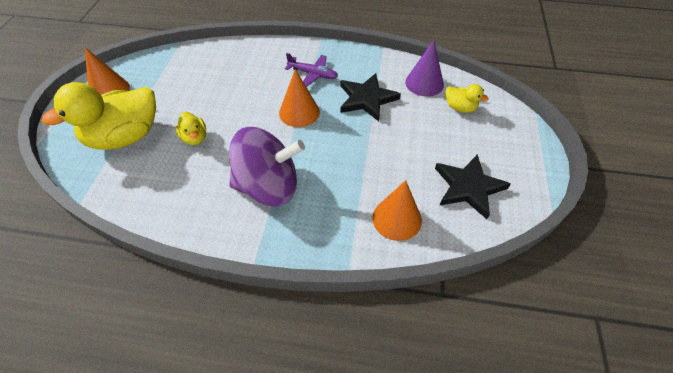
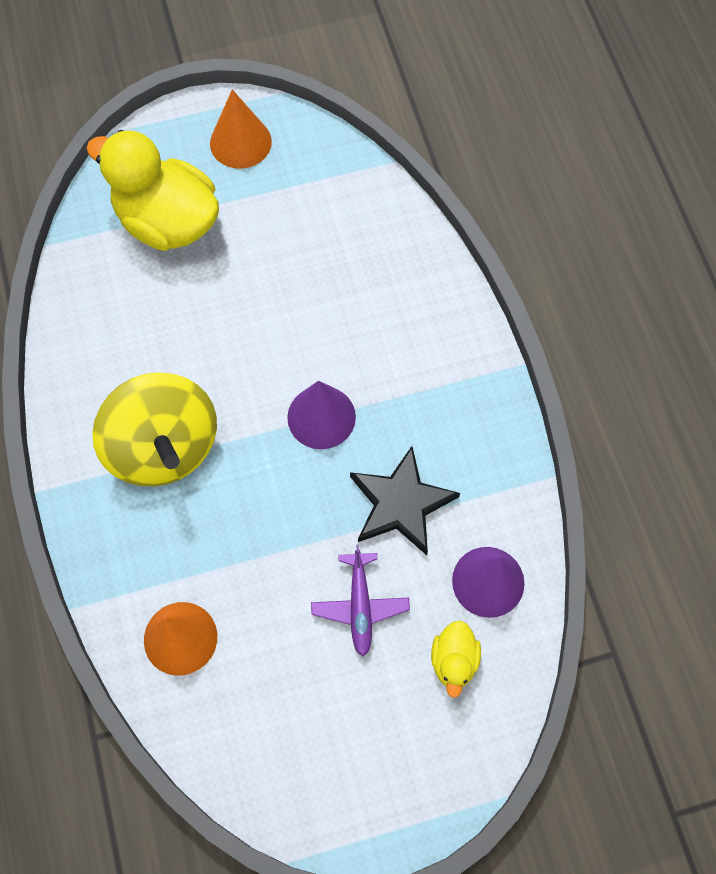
camera: 65 degrees right, 15 degrees up
(194, 138) = (205, 306): yellow duck -> none
(268, 187) = (163, 447): purple spinning top -> yellow spinning top
(299, 112) = (321, 417): orange cone -> purple cone
(313, 74) = (418, 396): purple plane -> purple plane (360, 606)
(468, 187) = (281, 722): black star -> none

